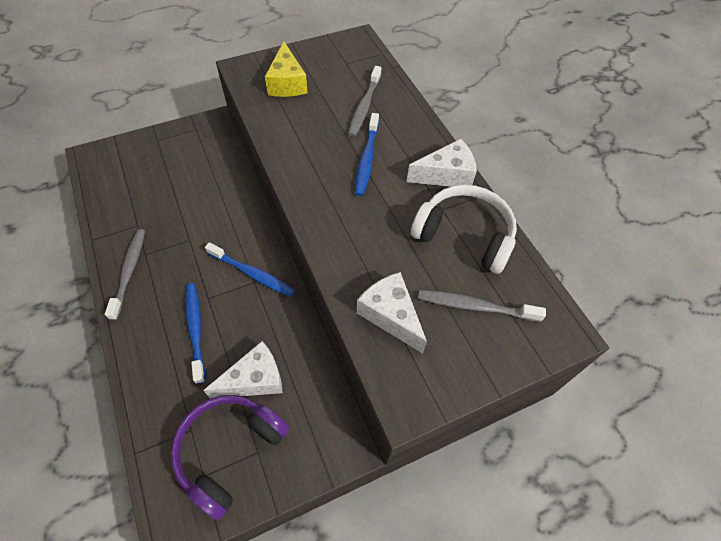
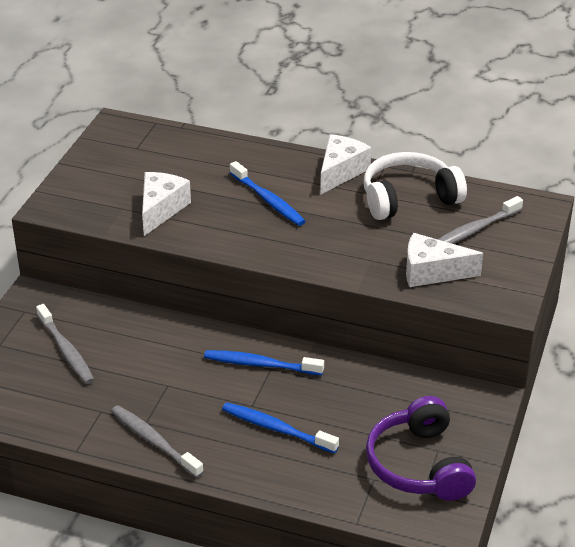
camera: 45 degrees left, 20 degrees down
(252, 273) = (260, 364): blue toothbrush -> blue toothbrush turned 150 degrees counterclockwise
(254, 379) = (370, 418): white cheese -> white cheese (161, 209)
(287, 83) = (111, 193): yellow cheese -> none
(364, 106) = (206, 168): grey toothbrush -> grey toothbrush (66, 350)

